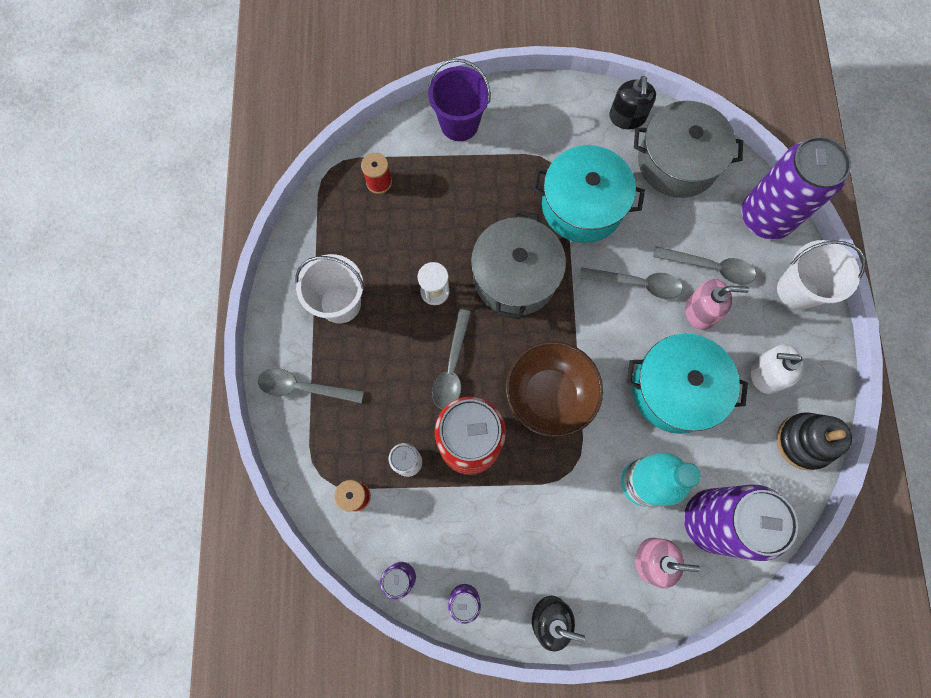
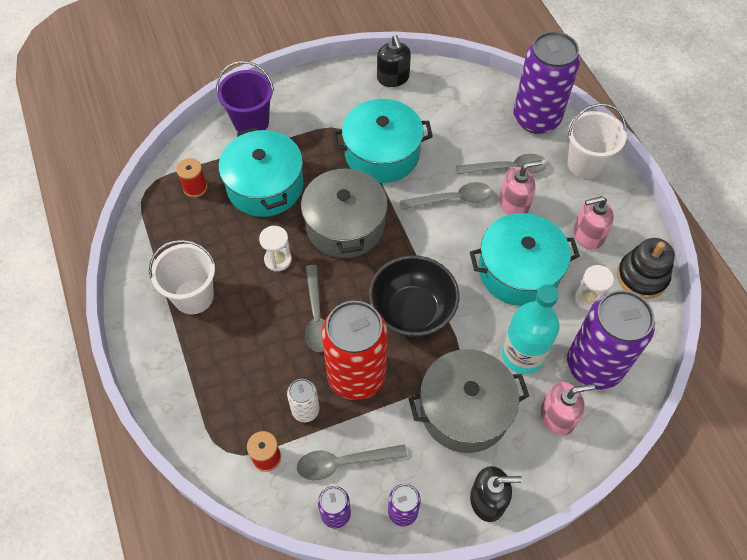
camera: 20 degrees left, 15 degrees down
(304, 387) = (183, 379): grey spoon -> grey spoon (344, 462)
(449, 203) = (265, 186): none -> turquoise pot
(549, 395) = (412, 311): brown bowl -> black bowl
(677, 162) = (448, 99): grey pot -> grey pot (465, 410)
(736, 445) = (588, 298): none -> white hourglass
(765, 374) = (588, 235): white soap dispenser -> pink soap dispenser

